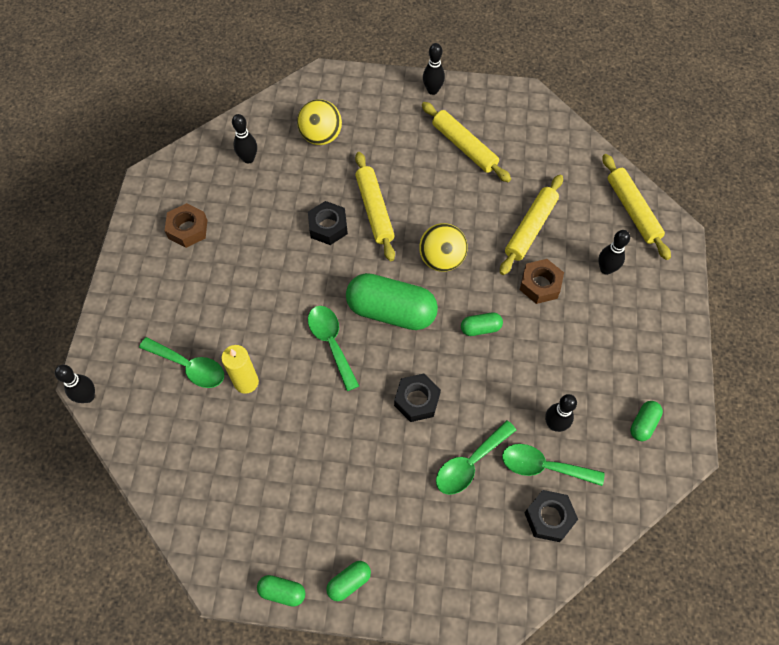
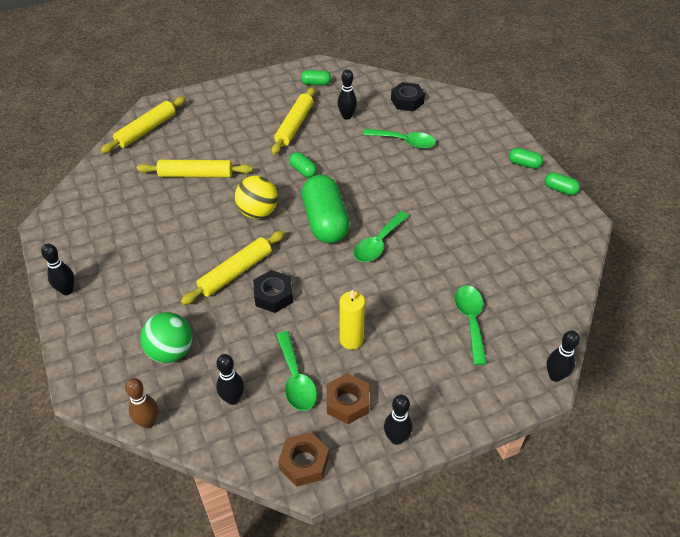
camera: 120 degrees left, 15 degrees down
(246, 382) = (451, 277): yellow candle -> yellow candle (351, 340)
(268, 104) = (148, 422): none -> brown bowling pin
(282, 592) = (560, 189): green capsule -> green capsule turned 45 degrees counterclockwise
(321, 136) = (170, 351): yellow ball -> green ball
(417, 400) = (384, 181): black nut -> none
(464, 146) = (129, 242): yellow rolling pin -> yellow rolling pin (294, 125)
(540, 284) = (244, 154): brown nut -> brown nut (304, 463)
(543, 466) = (378, 112): green spoon -> green spoon (296, 379)
(606, 269) = (209, 128): black bowling pin -> black bowling pin (396, 438)

